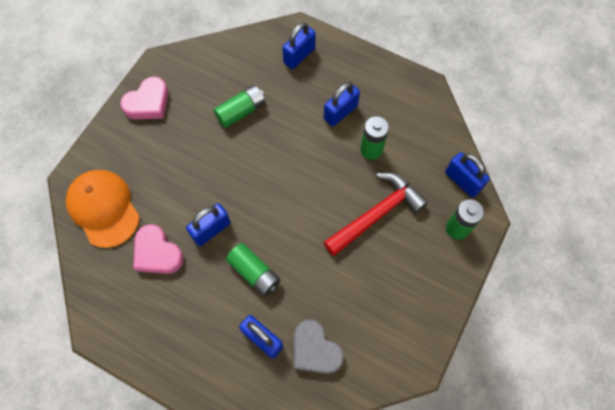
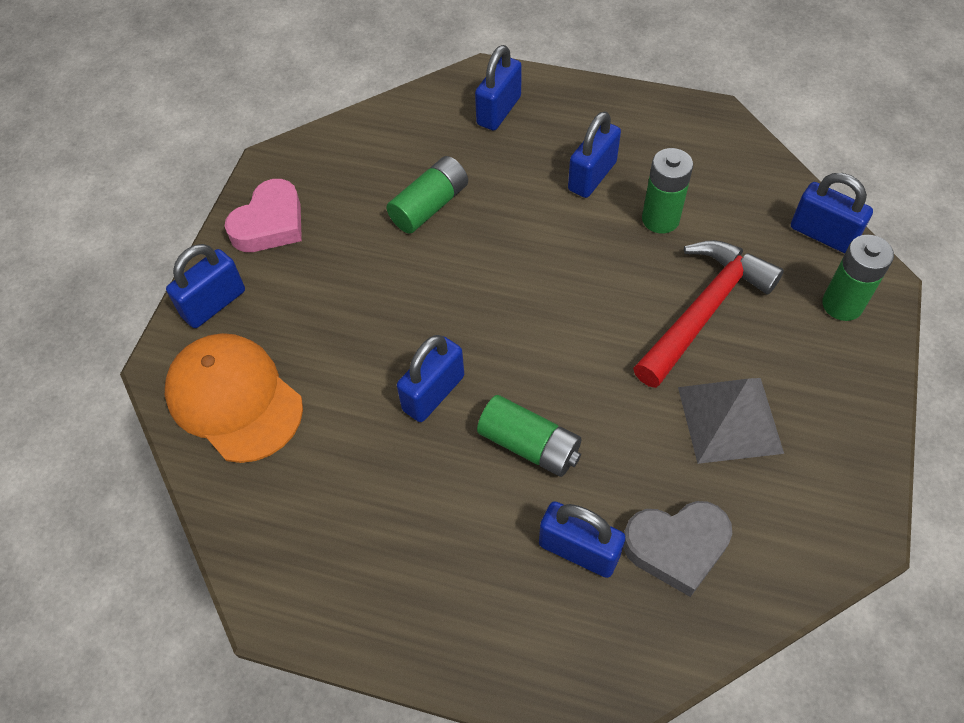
camera: 10 degrees left, 10 degrees down
(106, 147) = (214, 304): none -> blue padlock
(157, 253) = (349, 450): pink heart -> none
(315, 350) = (676, 547): grey heart -> grey heart turned 45 degrees counterclockwise
(368, 283) = (729, 419): none -> grey pyramid

